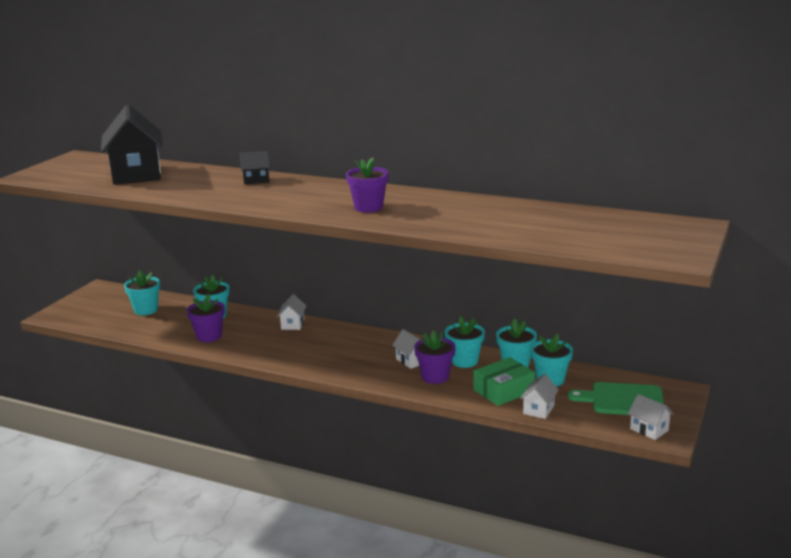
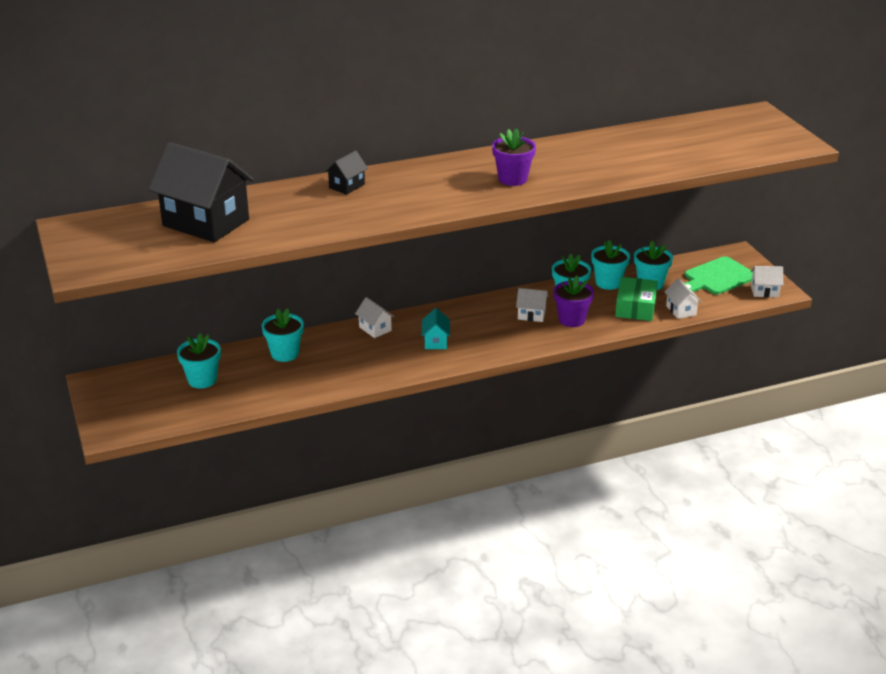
camera: 45 degrees left, 10 degrees up
(209, 336) = (322, 374): purple flower pot -> none
(313, 348) = (436, 342): none -> turquoise house

